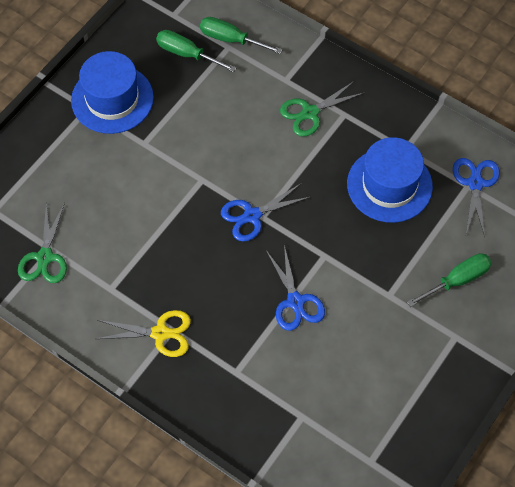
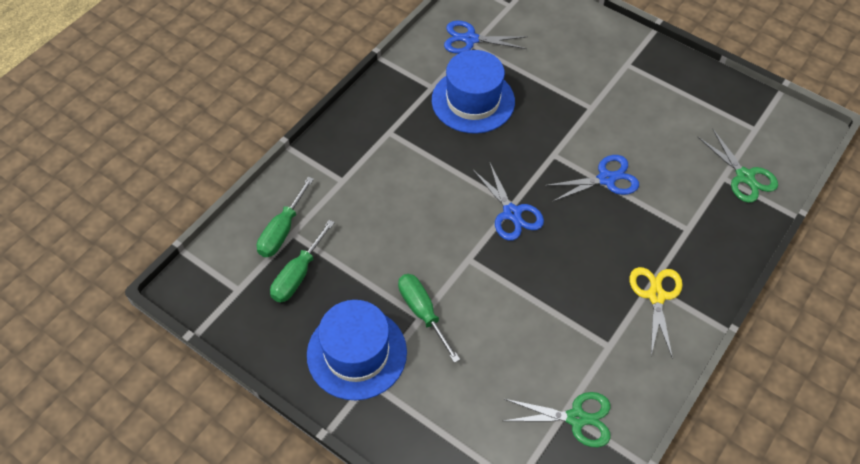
camera: 90 degrees left, 5 degrees down
(310, 113) = (386, 160): green scissors -> green scissors (744, 177)
(457, 280) = (571, 59): green screwdriver -> green screwdriver (422, 312)

